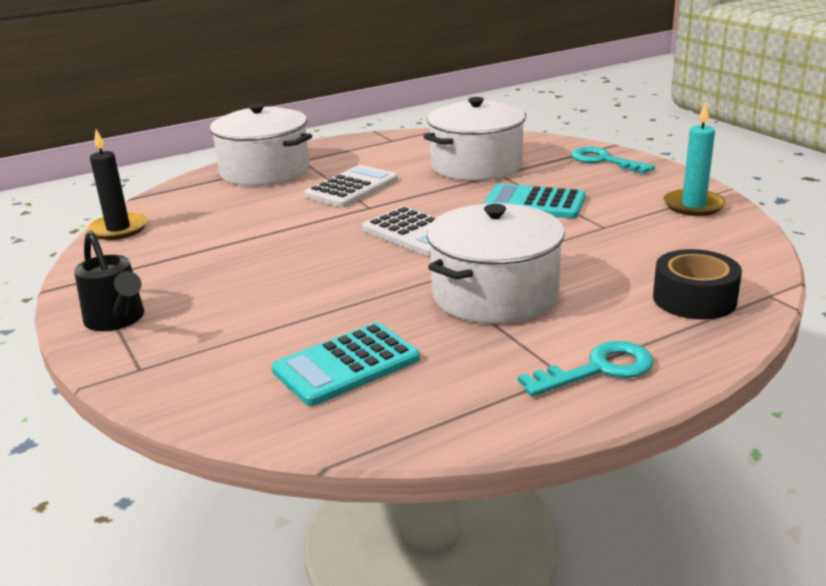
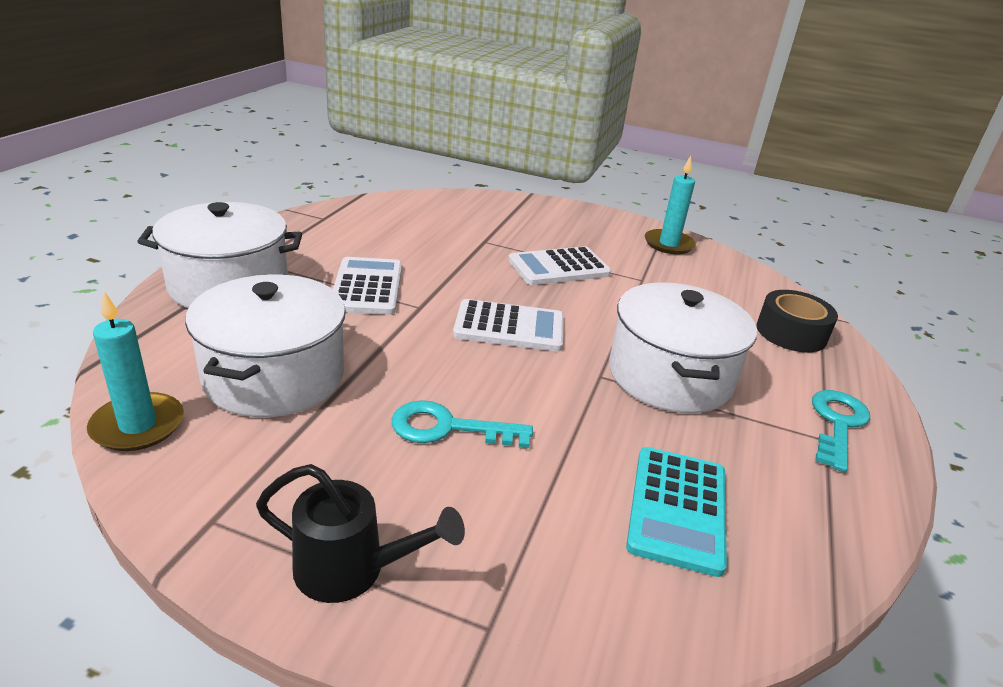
camera: 45 degrees left, 5 degrees up
(118, 229) = (138, 425): black candle -> turquoise candle
(476, 166) = (452, 235): white pot -> white pot (274, 376)
(534, 203) = (559, 267): turquoise calculator -> white calculator
(604, 161) = (547, 211): turquoise key -> turquoise key (448, 428)

